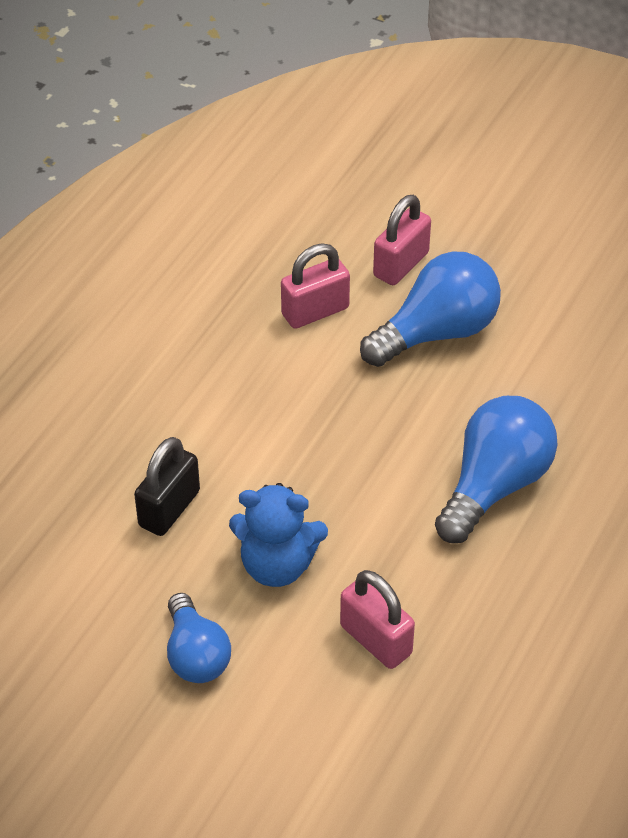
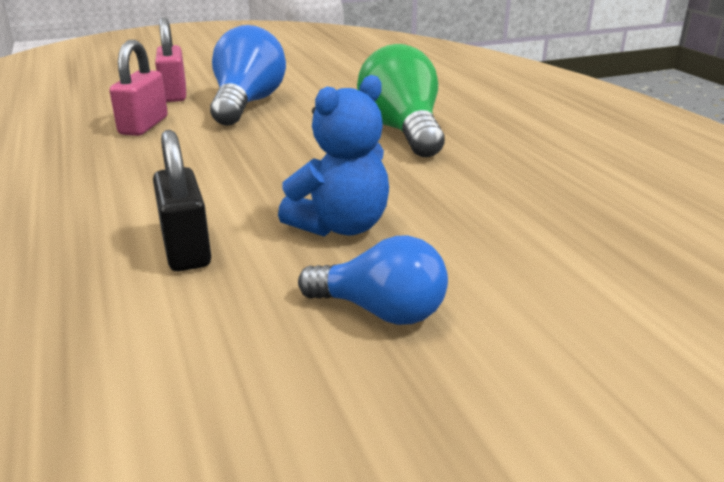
camera: 50 degrees left, 20 degrees down
(375, 640) = (486, 217): pink padlock -> none
(494, 485) = (402, 131): blue light bulb -> green light bulb

